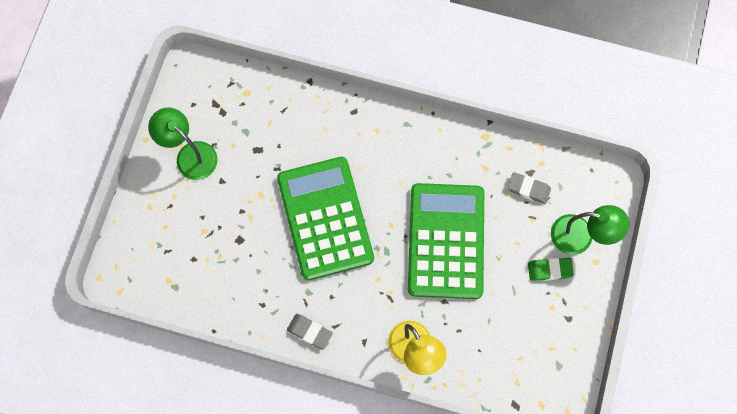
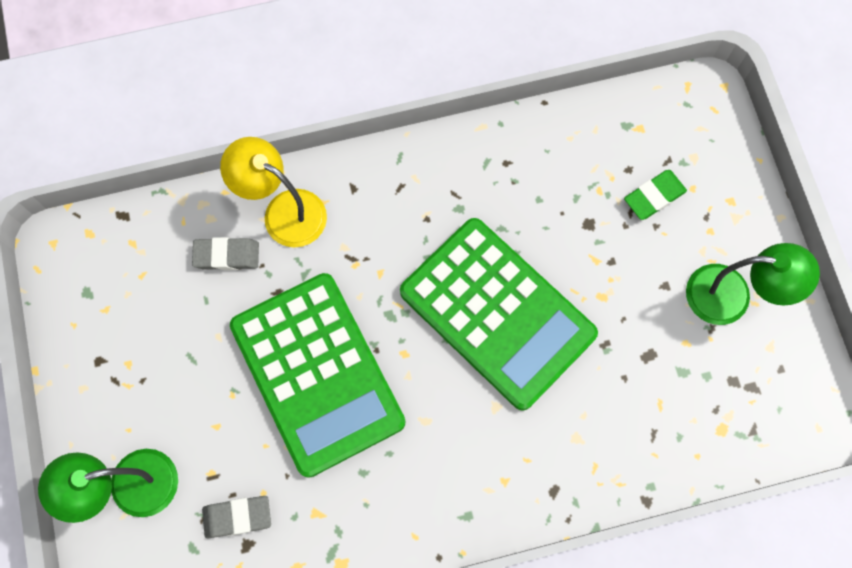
camera: 150 degrees right, 0 degrees up
(309, 332) = (427, 163): grey eraser -> grey eraser (227, 255)
(549, 270) = (153, 413): green eraser -> green eraser (654, 196)

